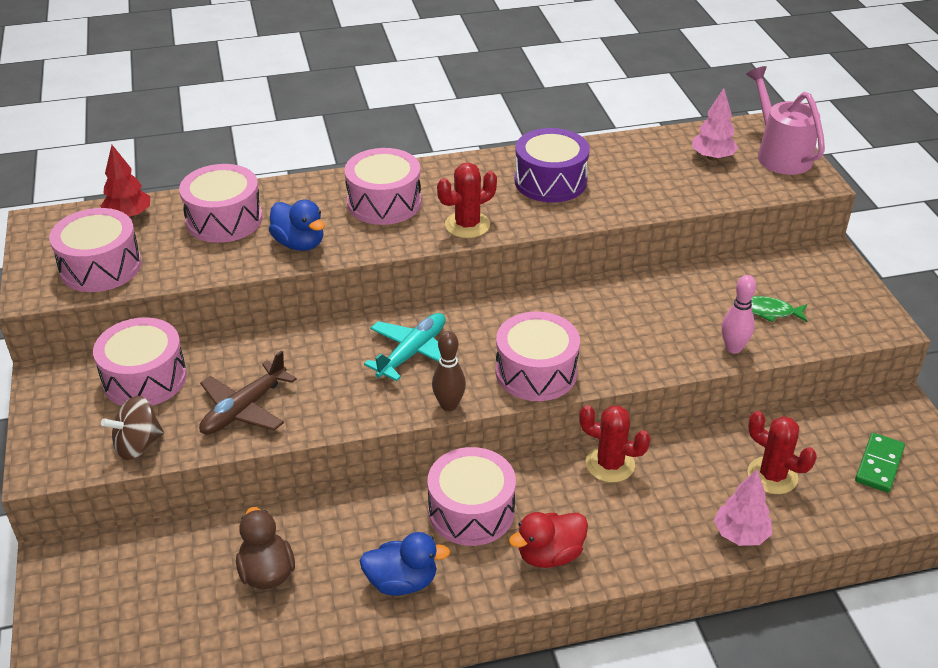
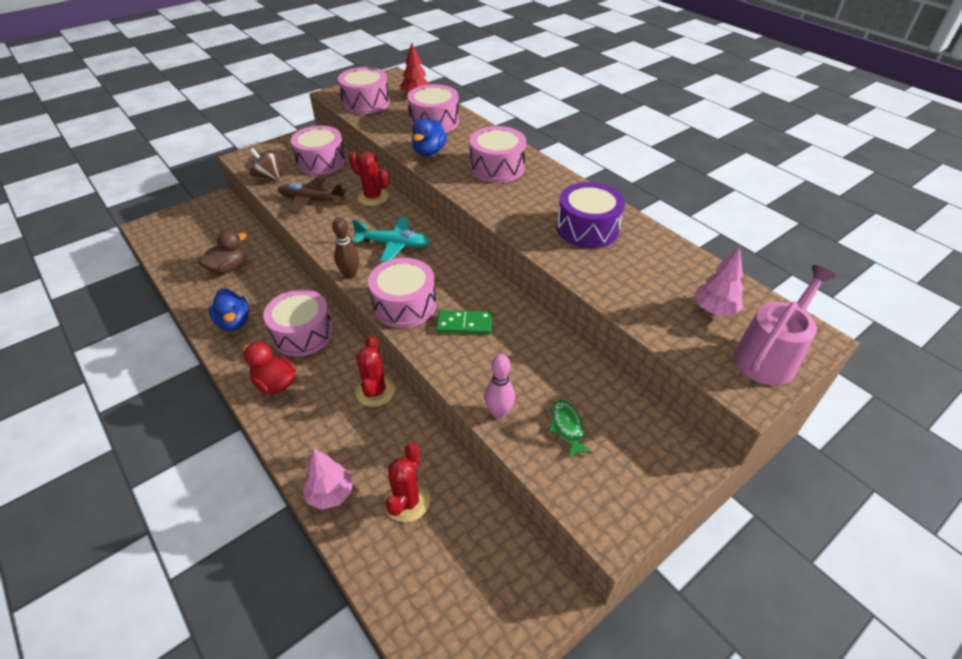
camera: 65 degrees right, 5 degrees up
(467, 225) = (499, 207): red cactus -> red cactus (373, 197)
(879, 465) = (459, 589): green domino -> green domino (464, 324)

